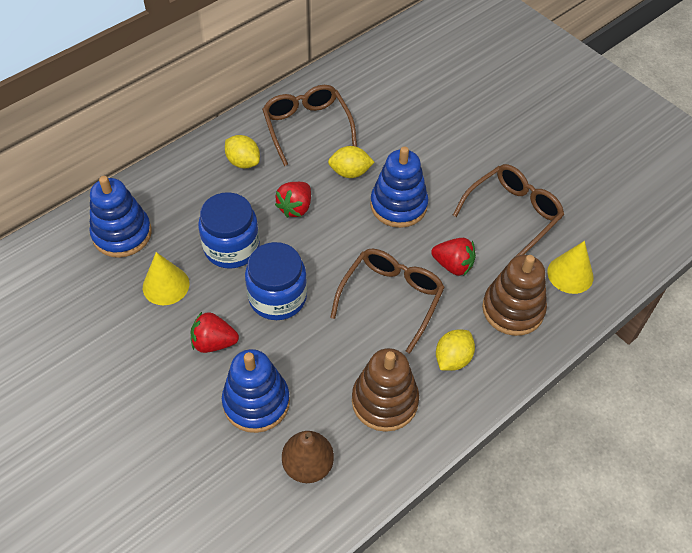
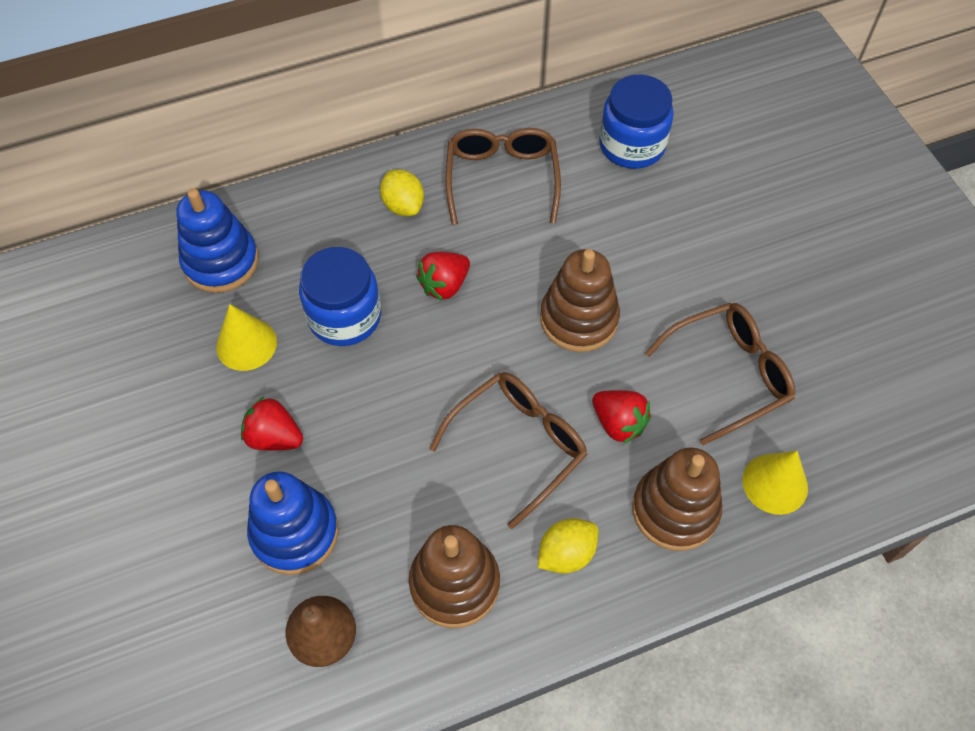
camera: 20 degrees right, 5 degrees up
(277, 297) = (375, 400): blue jar -> blue jar (632, 145)
(350, 172) = (533, 256): yellow lemon -> none
(398, 205) = (579, 319): blue stacking toy -> brown stacking toy

